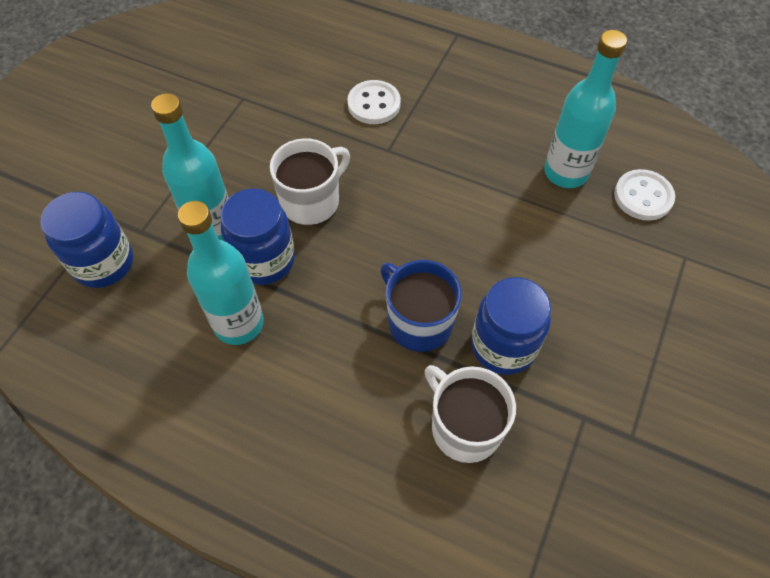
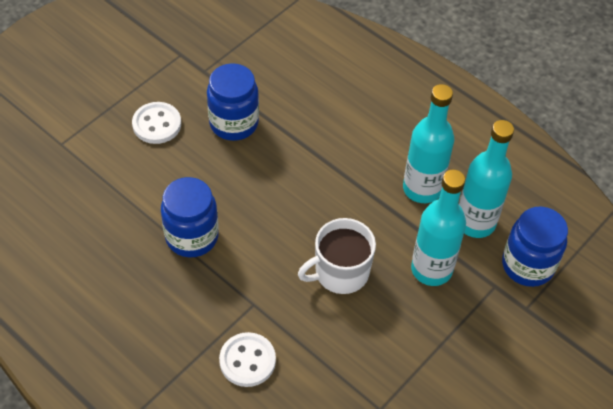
camera: 165 degrees left, 5 degrees down
(264, 260) = (393, 231): blue jar -> blue jar (192, 237)
(419, 322) = (287, 154): blue mug -> none
(464, 427) = (283, 86): white mug -> none
(565, 172) = (106, 236): turquoise bottle -> turquoise bottle (475, 222)
(643, 196) = (56, 197): white button -> white button (157, 124)

